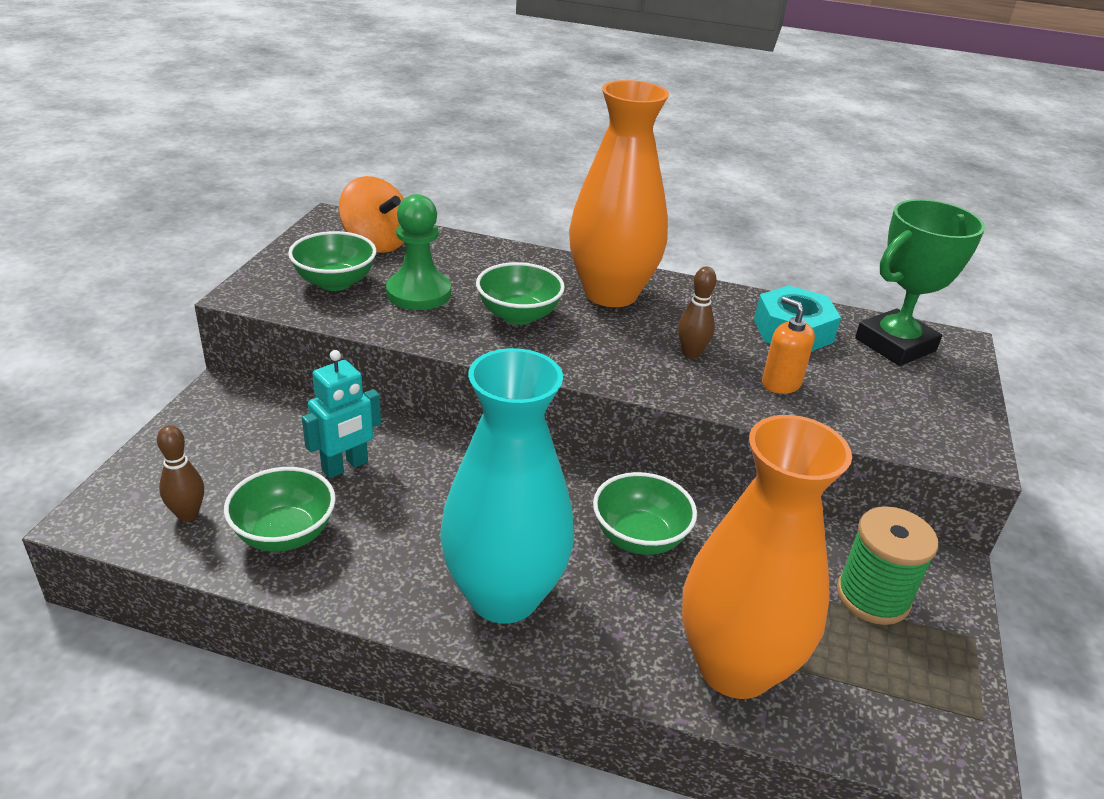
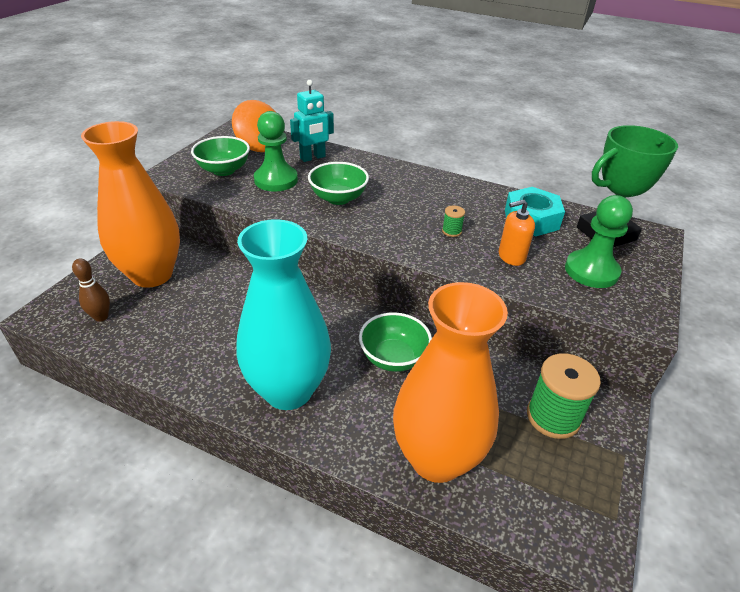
camera: 10 degrees right, 5 degrees up
(285, 534) = (157, 335): green bowl -> none
(345, 466) = (209, 293): turquoise robot -> turquoise robot (313, 157)
(611, 293) = (407, 186): orange vase -> orange vase (152, 275)
(691, 353) = (451, 231): brown bowling pin -> green spool
(781, 383) = (511, 257): orange soap dispenser -> orange soap dispenser turned 75 degrees counterclockwise
(889, 396) = (591, 271): none -> green pawn

